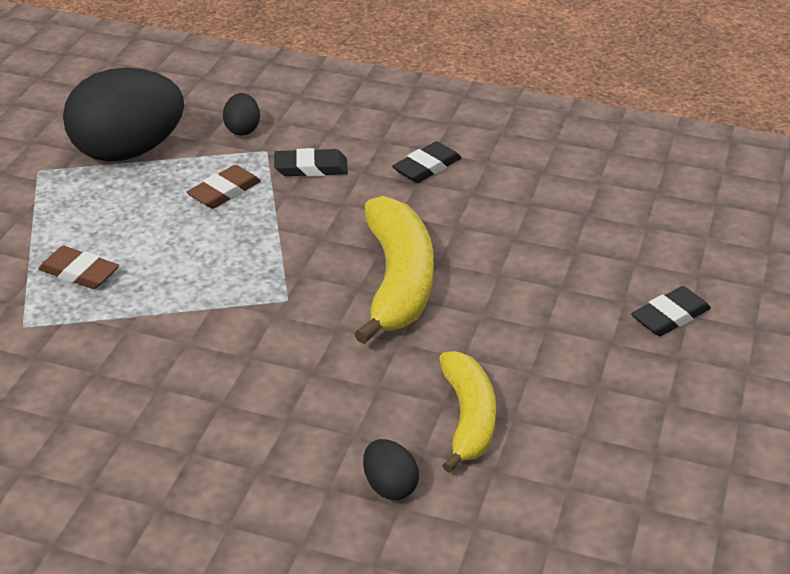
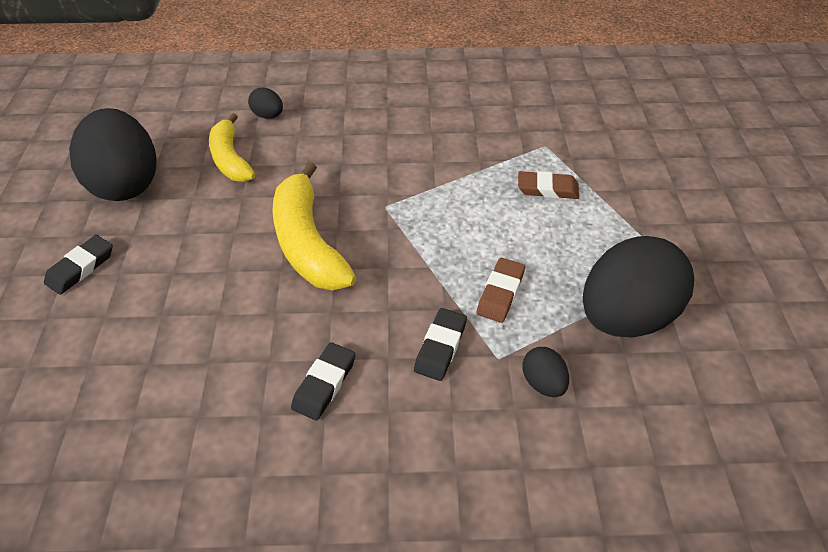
camera: 160 degrees right, 10 degrees up
(311, 168) = (440, 347): black eraser -> black eraser turned 45 degrees counterclockwise
(624, 416) = (126, 183): none -> black egg

